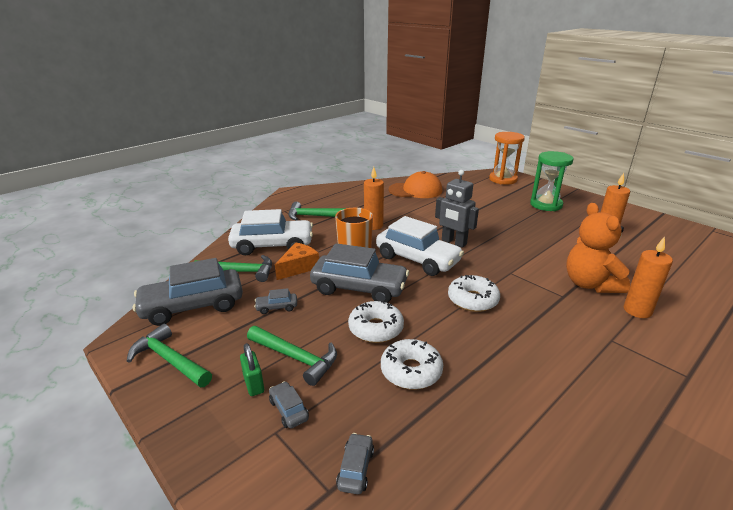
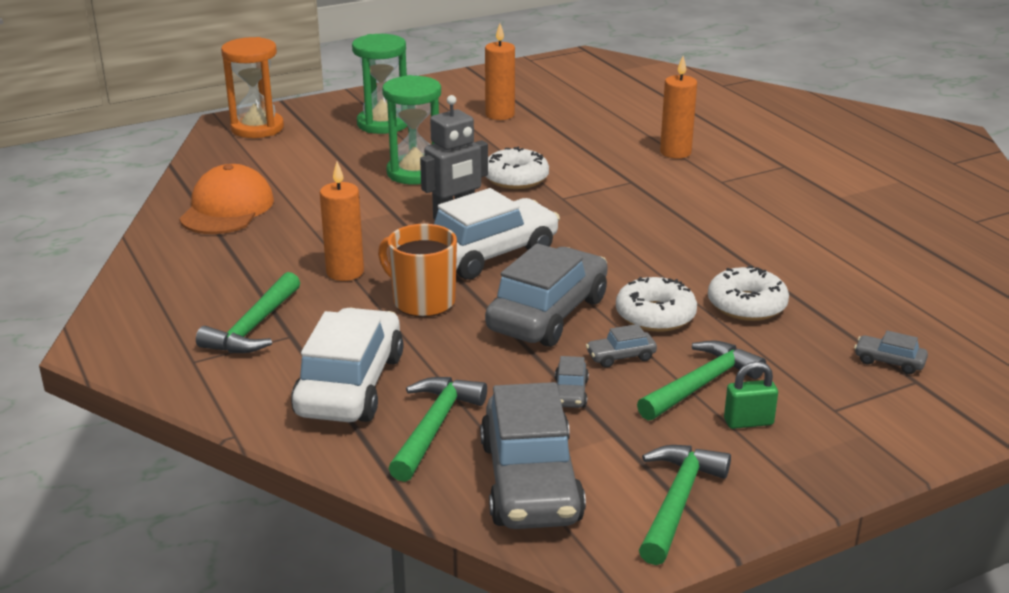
camera: 75 degrees left, 0 degrees up
(169, 360) = (677, 501): green hammer -> green hammer turned 150 degrees clockwise
(289, 410) = (799, 397): grey car -> grey car (621, 356)
(298, 267) = (453, 363): orange cheese -> none
(472, 300) = (616, 237): white donut -> white donut (516, 178)
(495, 223) = (415, 173): none -> green hourglass
(590, 284) = (613, 160): orange teddy bear -> none

